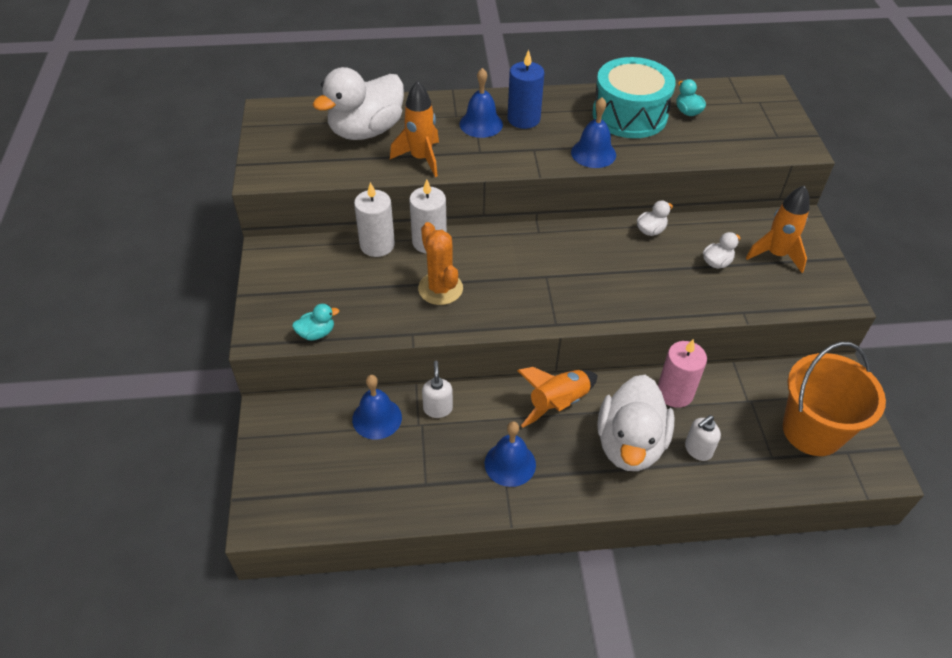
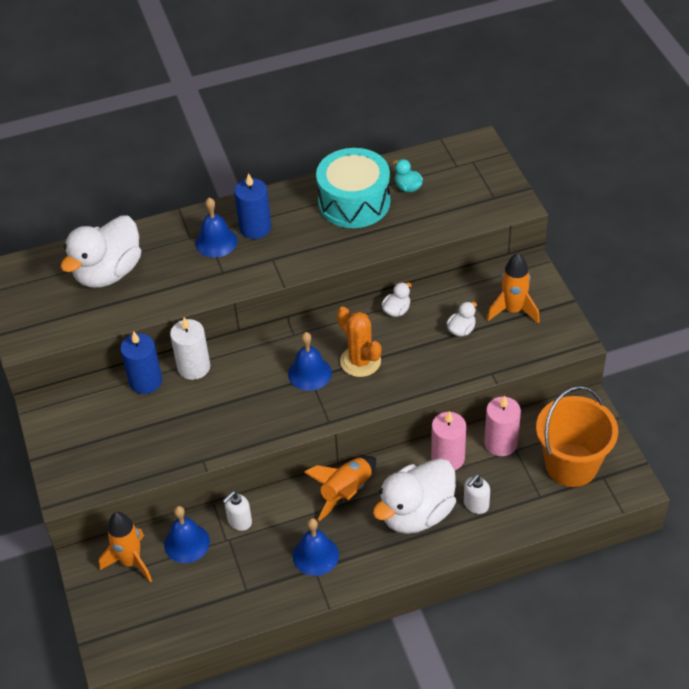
camera: 10 degrees left, 0 degrees up
(316, 333) = (116, 479): turquoise duck -> none
(377, 245) = (145, 381): white candle -> blue candle
(421, 159) = (169, 291): orange rocket -> orange rocket (131, 561)
(438, 408) = (239, 521): white soap dispenser -> white soap dispenser turned 120 degrees counterclockwise
(440, 289) = (216, 411): orange cactus -> orange cactus (360, 361)
(593, 153) = (328, 251): blue bell -> blue bell (309, 373)
(630, 444) = (416, 513): white duck -> white duck turned 45 degrees clockwise
(735, 390) = (501, 443): none -> pink candle

